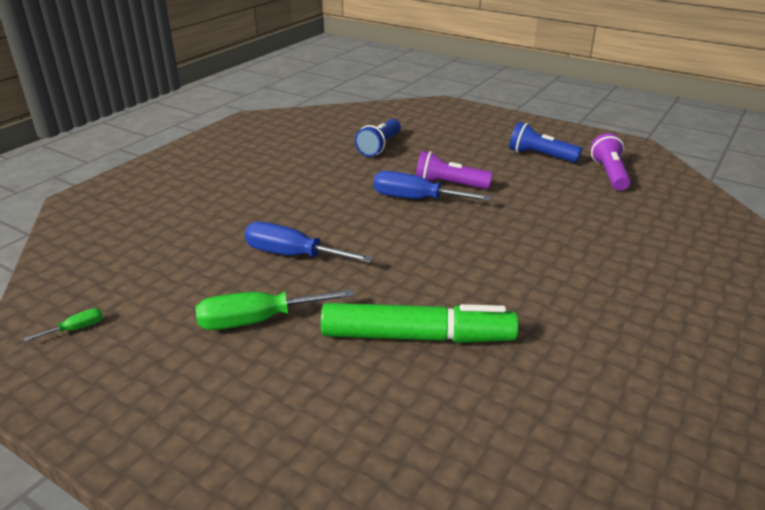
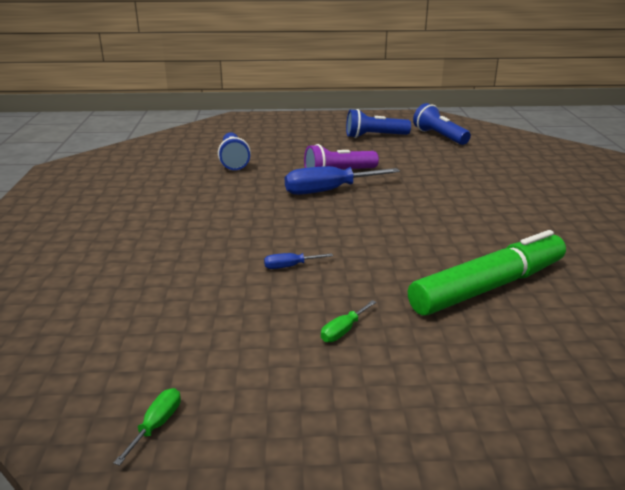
camera: 35 degrees left, 5 degrees down
(257, 321) = (343, 331): green screwdriver -> green screwdriver, size x0.46
(293, 255) = (290, 266): blue screwdriver -> blue screwdriver, size x0.46
(609, 174) = (439, 136): purple flashlight -> blue flashlight

